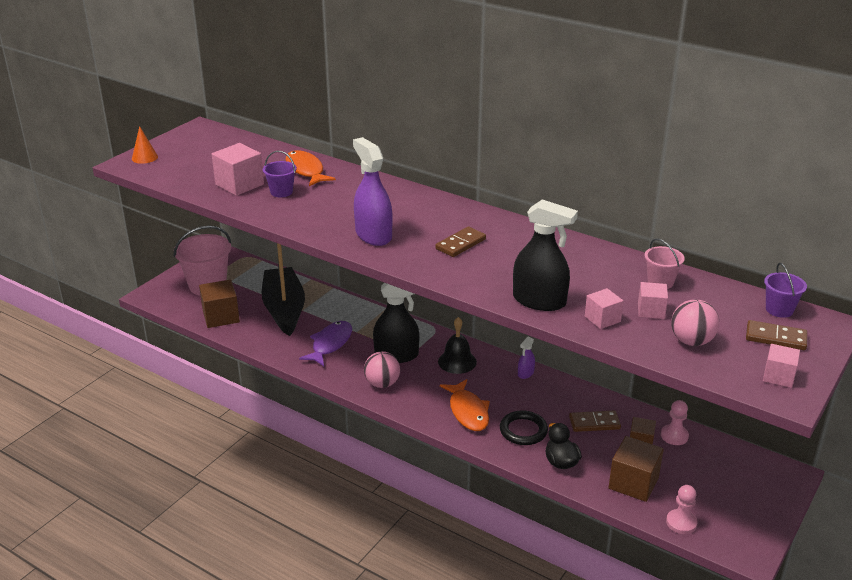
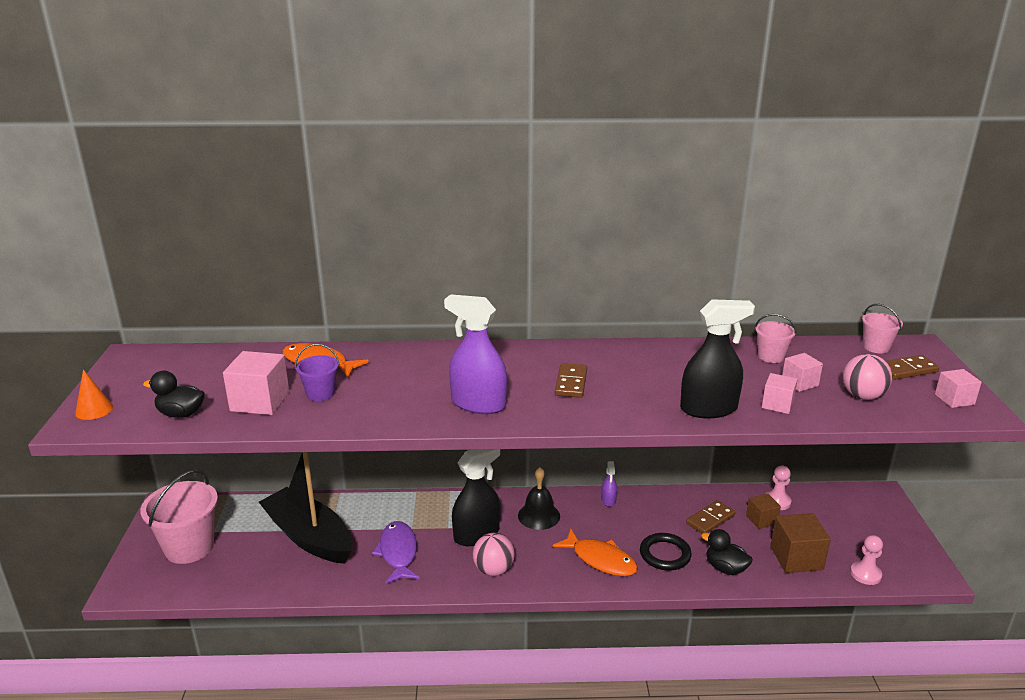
camera: 35 degrees left, 5 degrees down
(187, 176) = (181, 414): none -> black duck
(221, 316) = (242, 576): brown cube -> none
(779, 310) = (876, 347): purple bucket -> pink bucket

